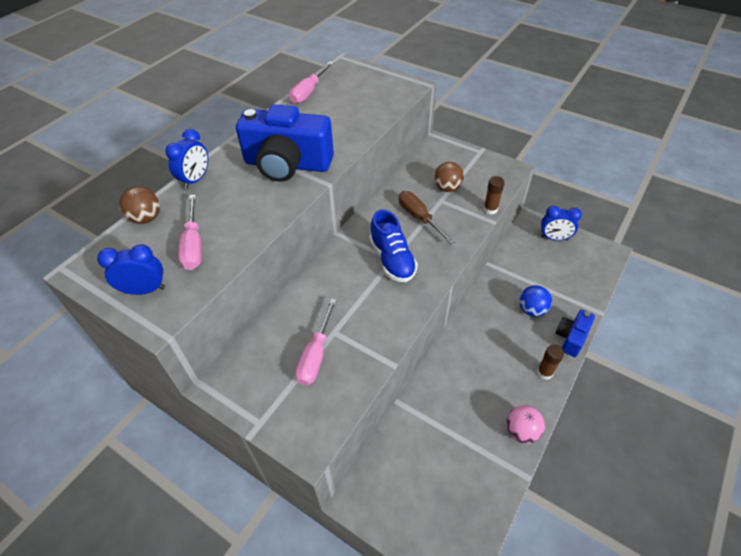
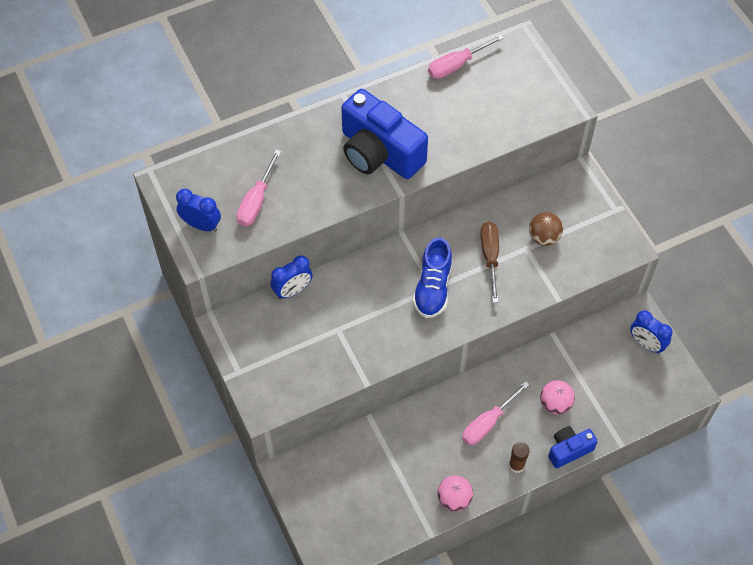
camera: 30 degrees right, 10 degrees up
(146, 218) = (232, 153): brown ball -> none
(195, 179) = (291, 129): blue clock -> blue clock (292, 290)
(316, 355) = (311, 341): pink screwdriver -> pink screwdriver (488, 423)
(490, 209) = (566, 284): brown glue stick -> none
(532, 310) = (555, 404): blue ball -> pink ball

